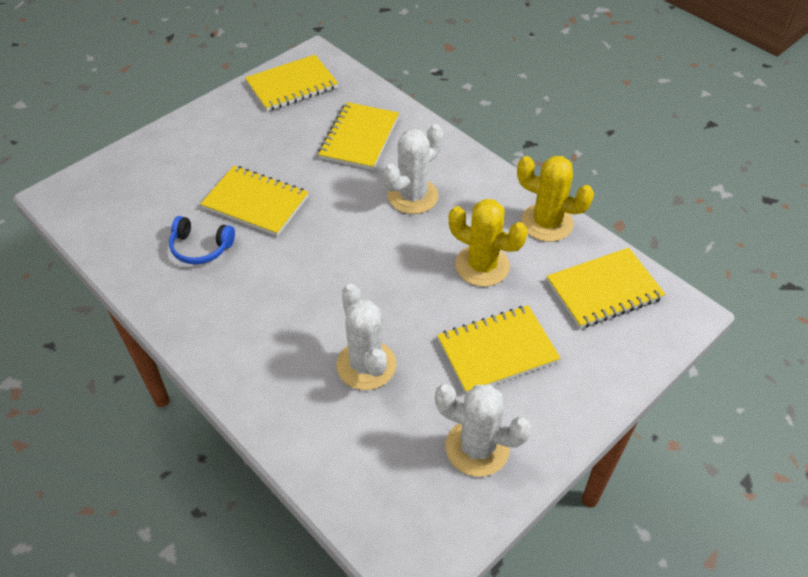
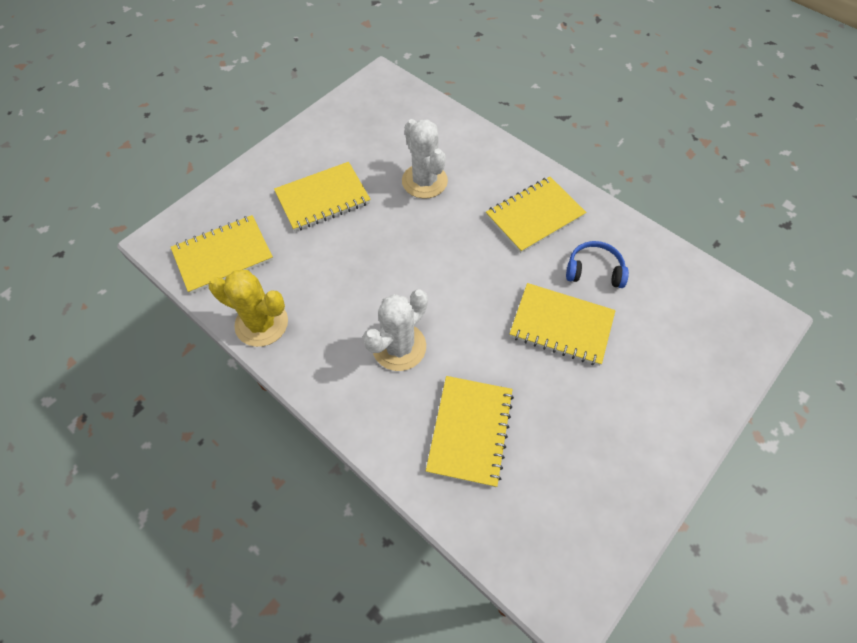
camera: 175 degrees right, 10 degrees up
(292, 85) = (581, 529): yellow notebook -> yellow notebook (534, 216)
(477, 448) = (342, 135): white cactus -> none
(482, 266) = (330, 271): yellow cactus -> none

